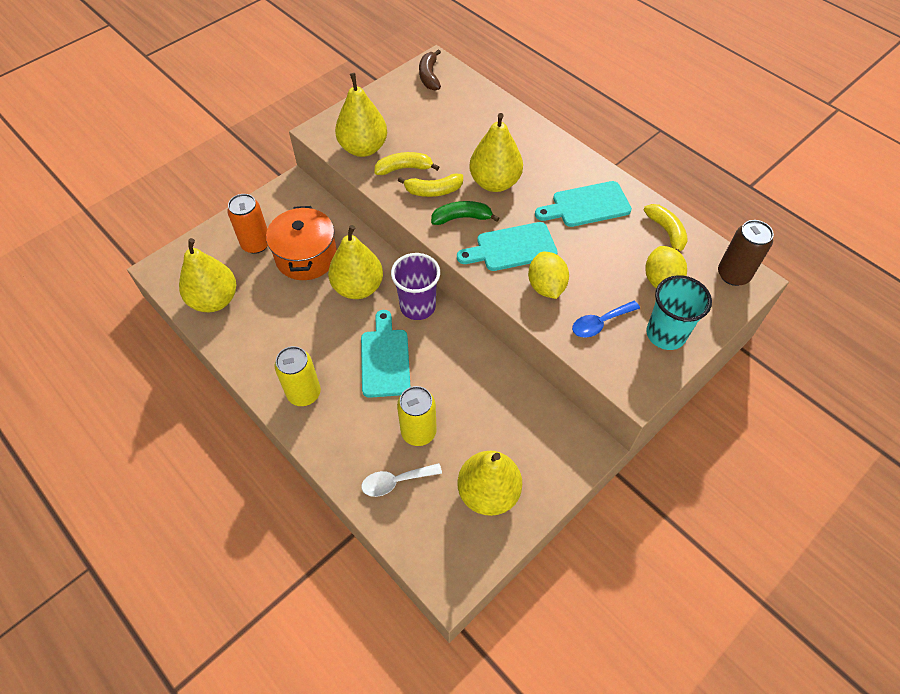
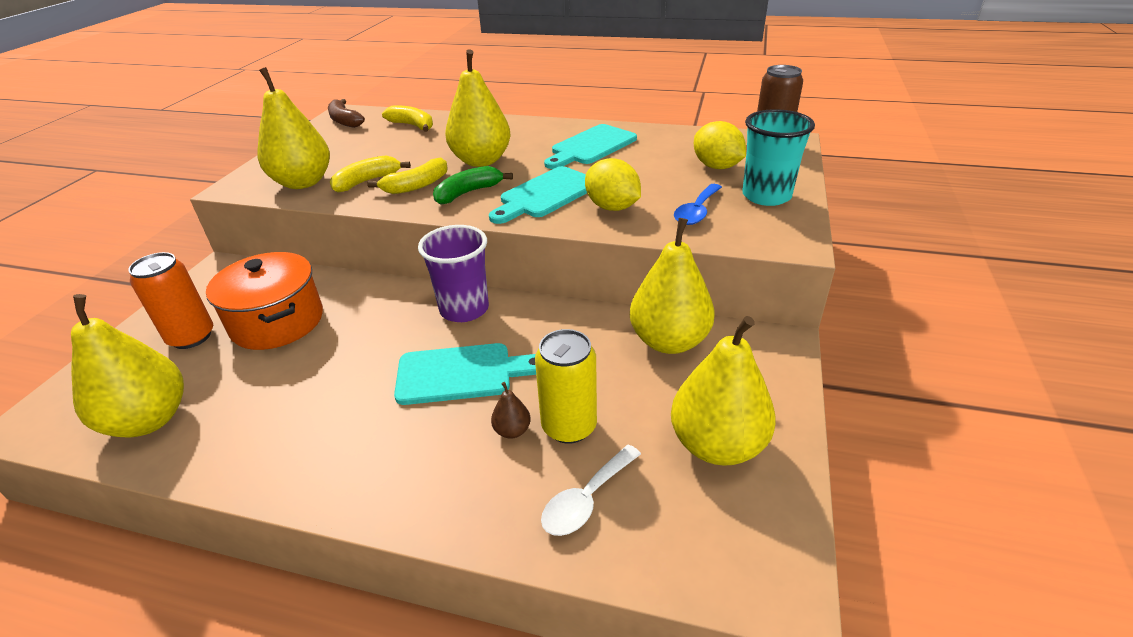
camera: 30 degrees left, 20 degrees down
(304, 393) = (367, 463): yellow can -> none
(358, 287) = (372, 322): yellow pear -> yellow pear (669, 341)
(385, 359) = (461, 373): turquoise cutting board -> turquoise cutting board turned 120 degrees clockwise
(387, 416) = (512, 431): none -> brown pear
(666, 232) = (683, 139): yellow banana -> yellow banana (412, 125)

